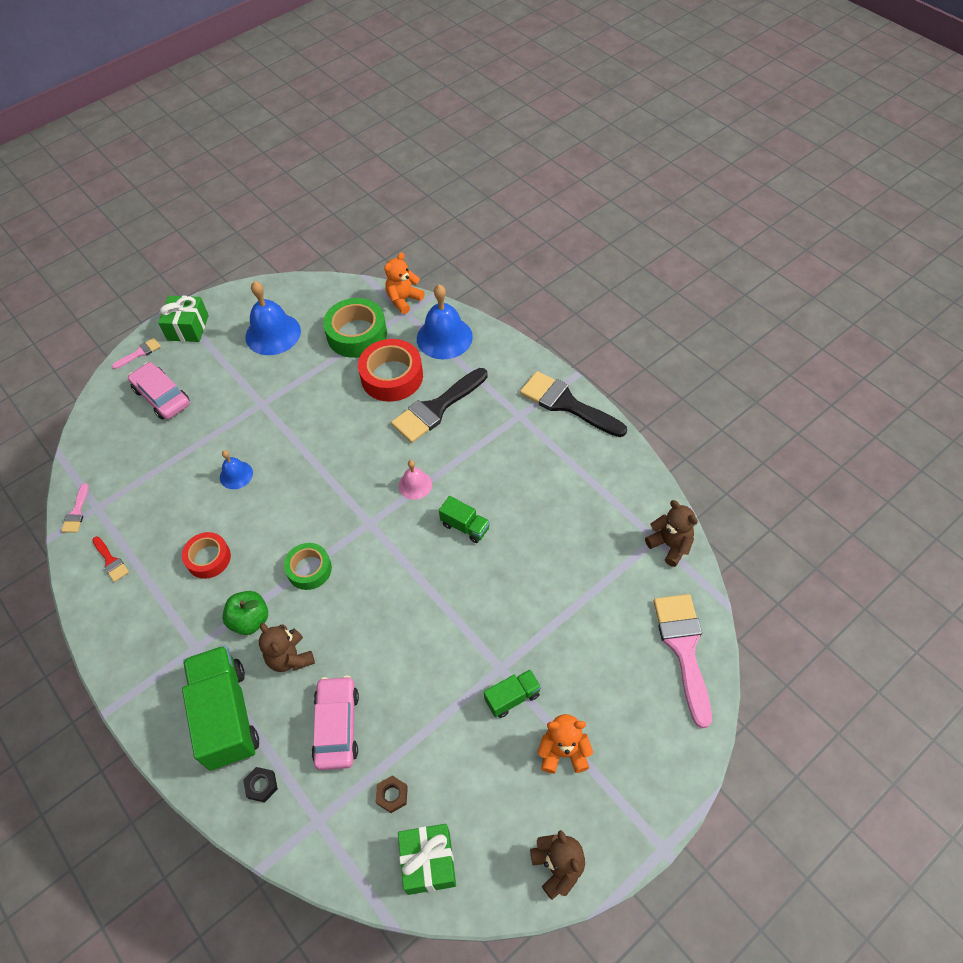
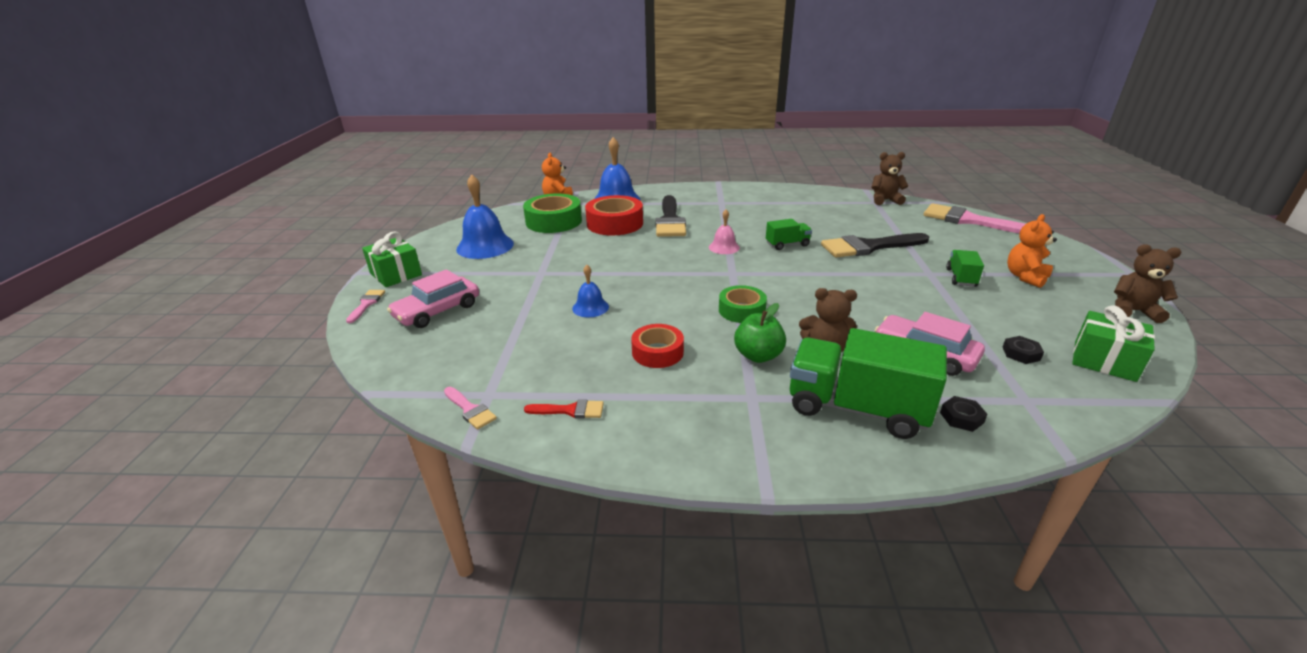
camera: 50 degrees left, 25 degrees down
(162, 397) = (437, 311): pink car -> pink car turned 45 degrees counterclockwise
(392, 795) = (1021, 353): brown nut -> black nut
(566, 404) = (735, 190): black brush -> black brush (868, 247)

